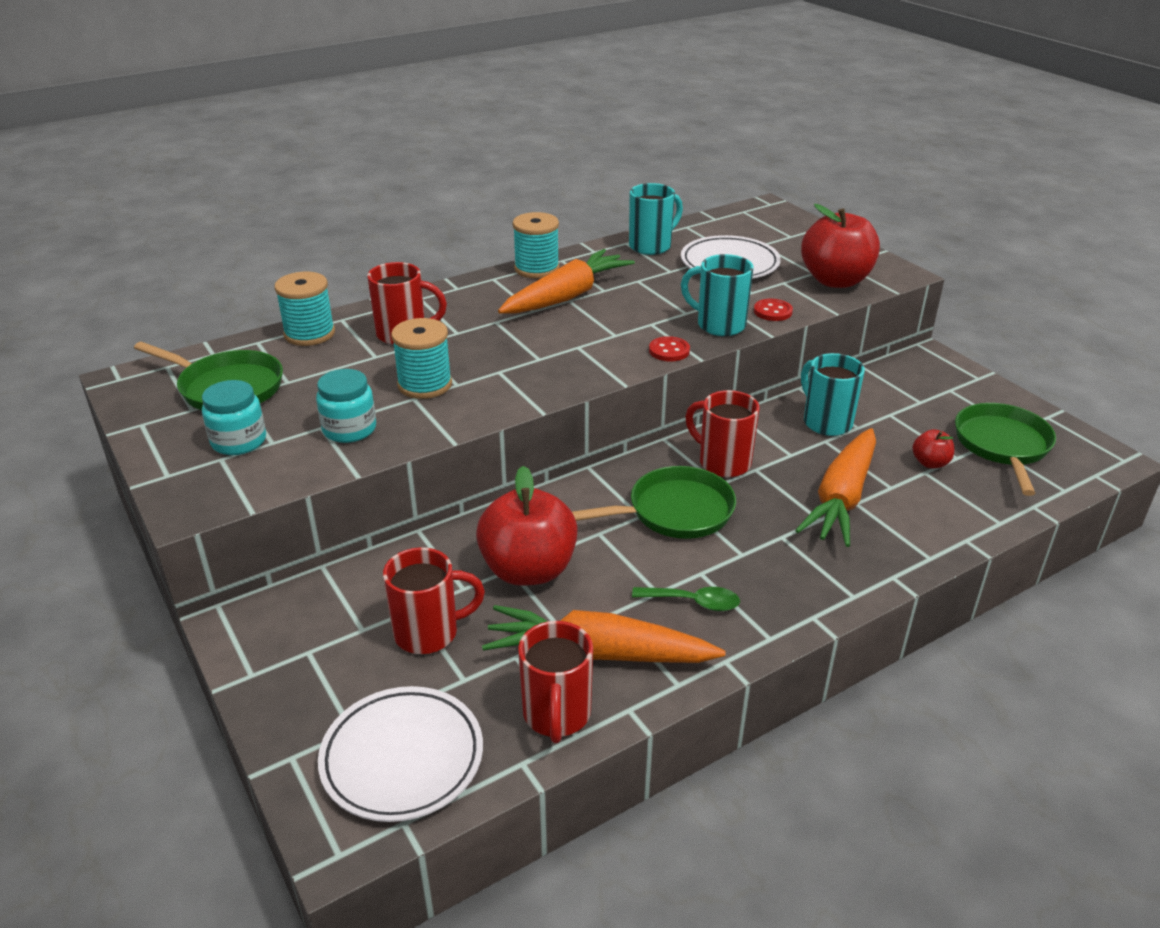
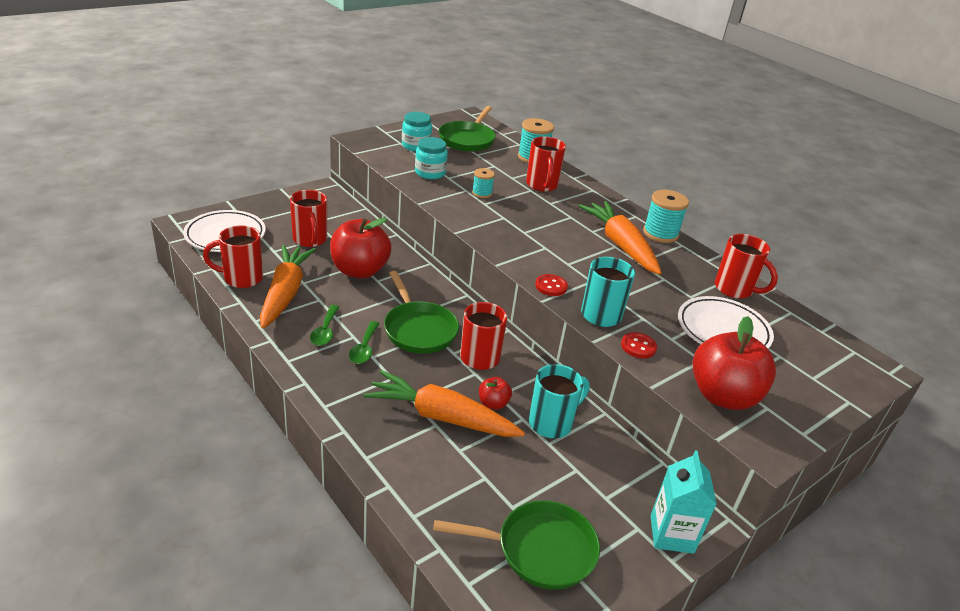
camera: 80 degrees right, 0 degrees up
(425, 385) = (482, 193): turquoise spool -> turquoise spool, size x0.59
(566, 296) = (620, 245): orange carrot -> orange carrot turned 150 degrees counterclockwise
(651, 246) = (734, 289): turquoise mug -> red mug
(727, 562) = (364, 349): none -> green spoon
(930, 463) = (500, 484): red apple -> red apple (493, 403)
(948, 373) = (671, 534): none -> turquoise carton

